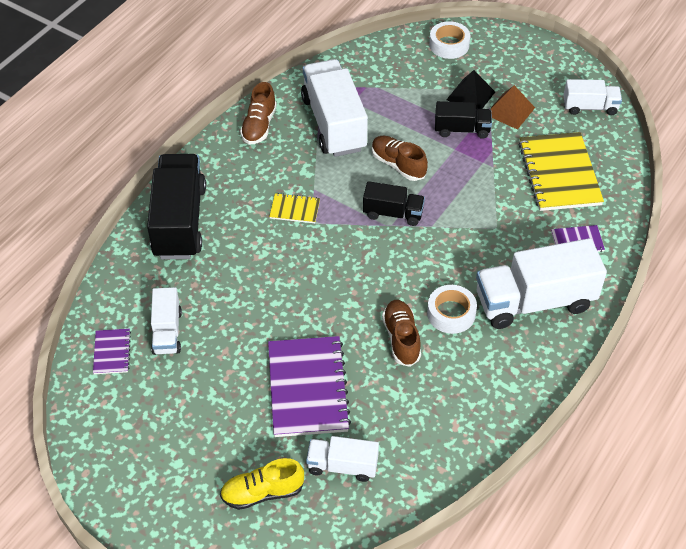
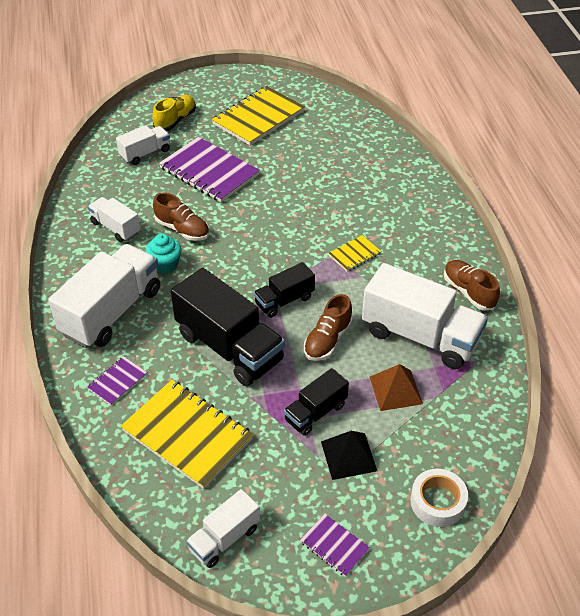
camera: 135 degrees right, 5 degrees down
(112, 352) = (340, 120): purple notebook -> purple notebook (334, 545)
(167, 332) = (326, 145): white truck -> white truck (115, 228)
(179, 221) = (413, 197): black truck -> black truck (229, 347)
(179, 422) = (258, 118): none -> yellow notebook
(398, 165) = (327, 340): brown shoe -> brown shoe turned 120 degrees clockwise
(451, 313) = (165, 265): white tape -> turquoise cupcake
(510, 111) = (296, 468): brown pyramid -> brown pyramid (395, 390)

